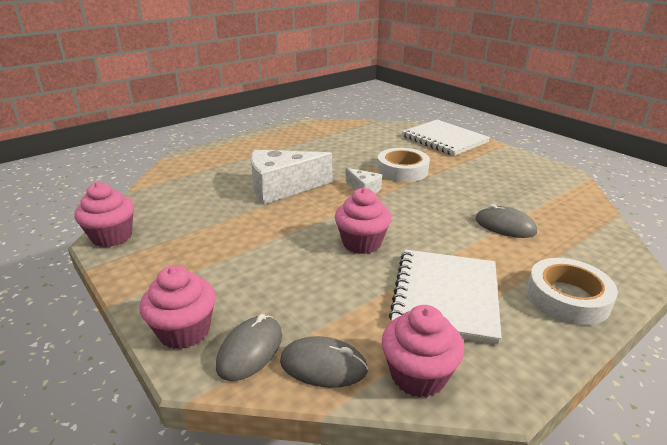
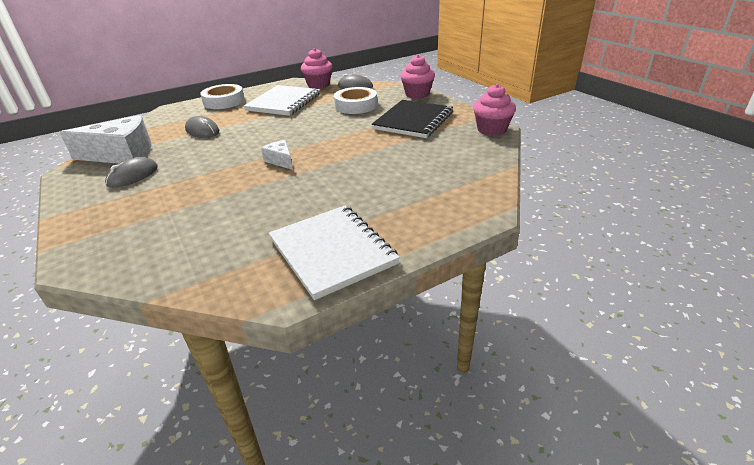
camera: 170 degrees left, 5 degrees up
(211, 251) = (413, 121): none -> black notebook
(250, 350) = (385, 90): grey mouse -> grey mouse (133, 175)
(282, 188) = (358, 164): white cheese -> white cheese (122, 154)
(362, 243) = (311, 123): pink cupcake -> none
(402, 170) = (223, 180): white tape -> white tape (356, 105)
(444, 139) = (107, 232): white notebook -> white notebook (332, 251)

